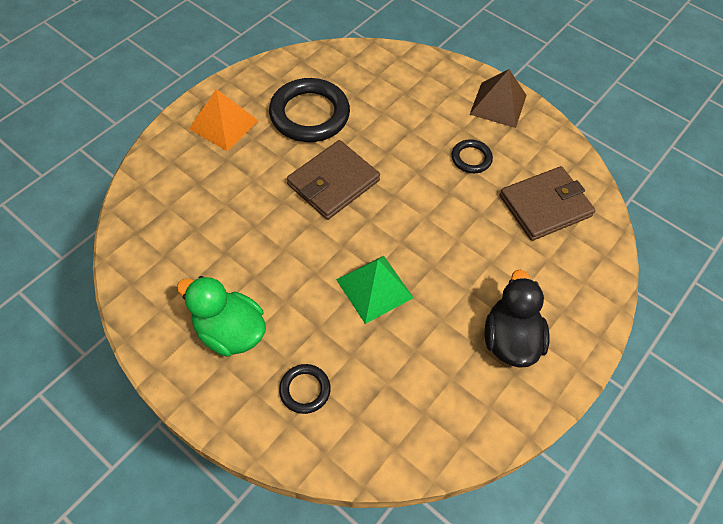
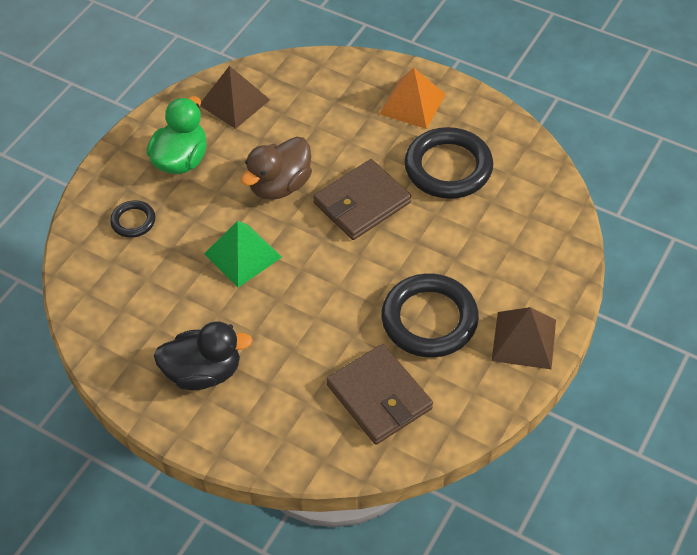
camera: 85 degrees right, 5 degrees down
(162, 270) = (234, 102): none -> brown pyramid
(293, 244) = (280, 185): none -> brown duck
(333, 182) = (362, 203): brown wallet -> brown wallet turned 75 degrees counterclockwise
(471, 158) = (429, 319): black ring -> black ring, size x2.01

